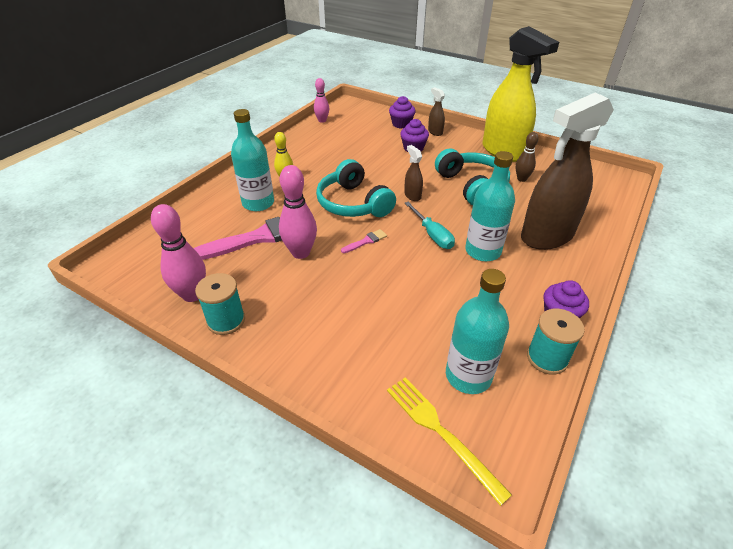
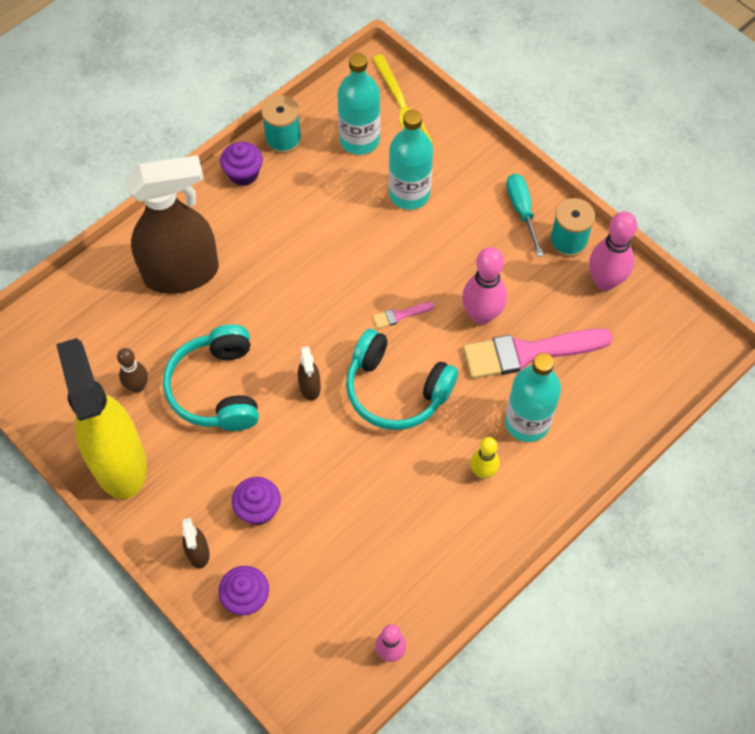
camera: 165 degrees left, 20 degrees up
(353, 203) = (396, 390): turquoise headphones -> turquoise headphones turned 135 degrees clockwise
(432, 235) = (316, 307): turquoise screwdriver -> turquoise screwdriver (521, 211)
(483, 251) = (270, 268): turquoise bottle -> turquoise bottle (409, 194)

